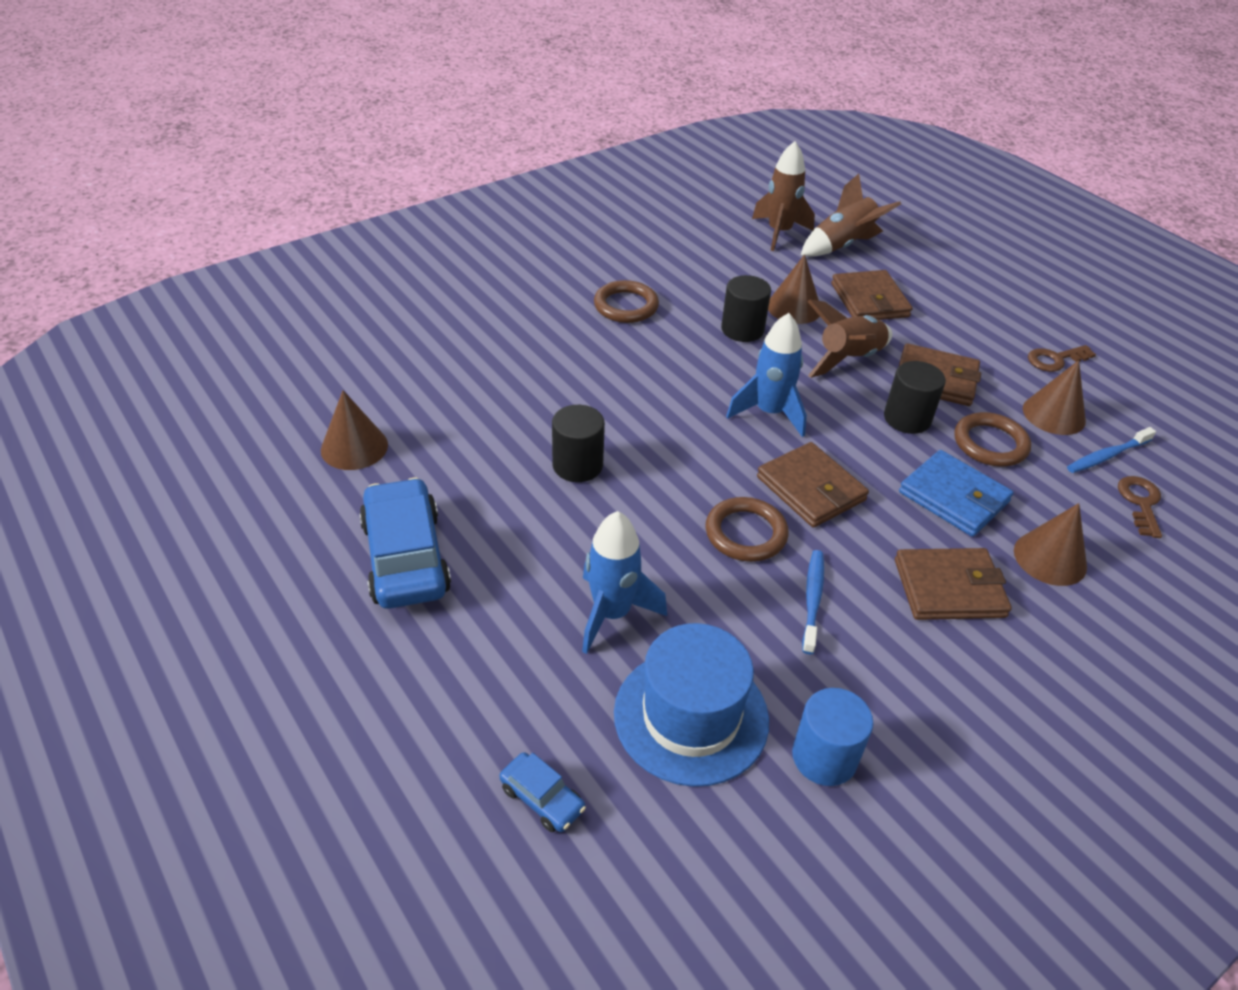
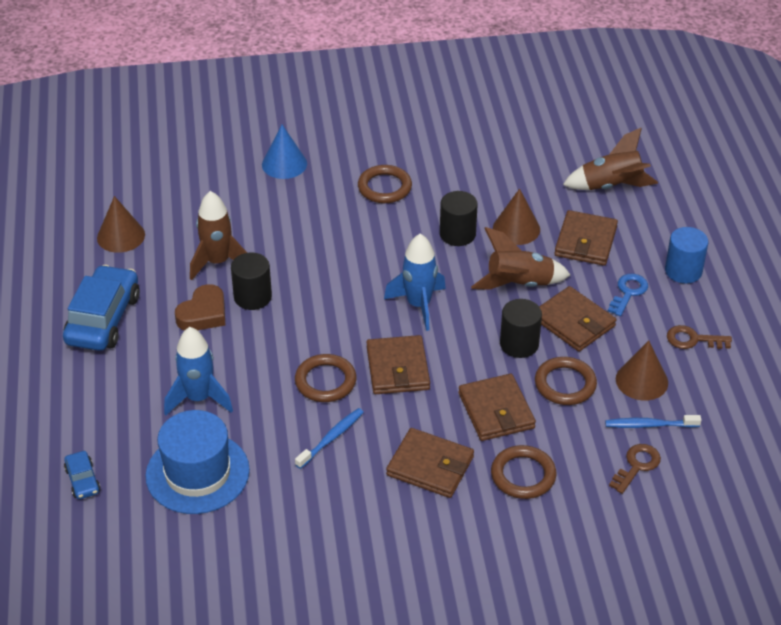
camera: 30 degrees right, 0 degrees up
(495, 312) = (284, 164): none -> blue cone
(533, 505) = (203, 314): none -> brown heart
(779, 233) = (567, 159): brown rocket -> brown rocket (218, 262)
(824, 757) = (255, 525): blue cylinder -> blue cylinder (683, 271)
(953, 497) = (496, 411): blue wallet -> brown wallet
(954, 335) = (628, 292): none -> blue key
(1050, 558) = (523, 475): brown cone -> brown ring

